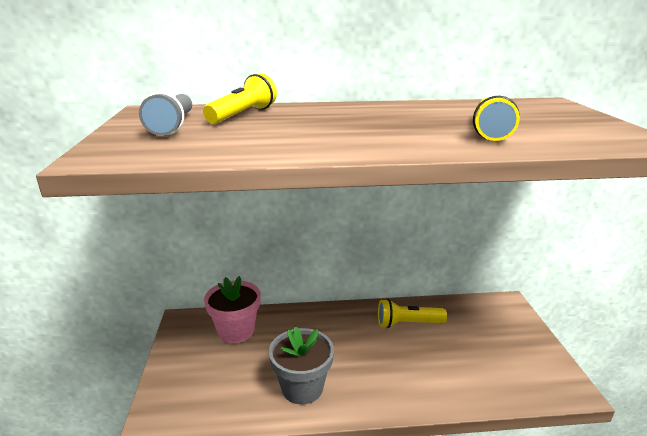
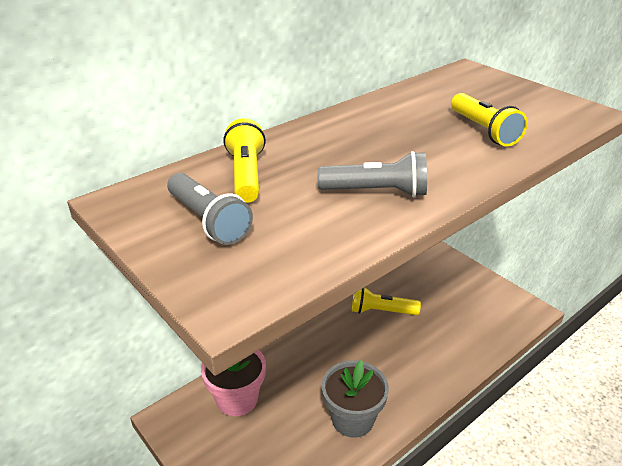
camera: 35 degrees left, 10 degrees up
(313, 139) = (376, 192): none -> grey flashlight
(408, 323) = (381, 311): yellow flashlight -> yellow flashlight turned 45 degrees clockwise

